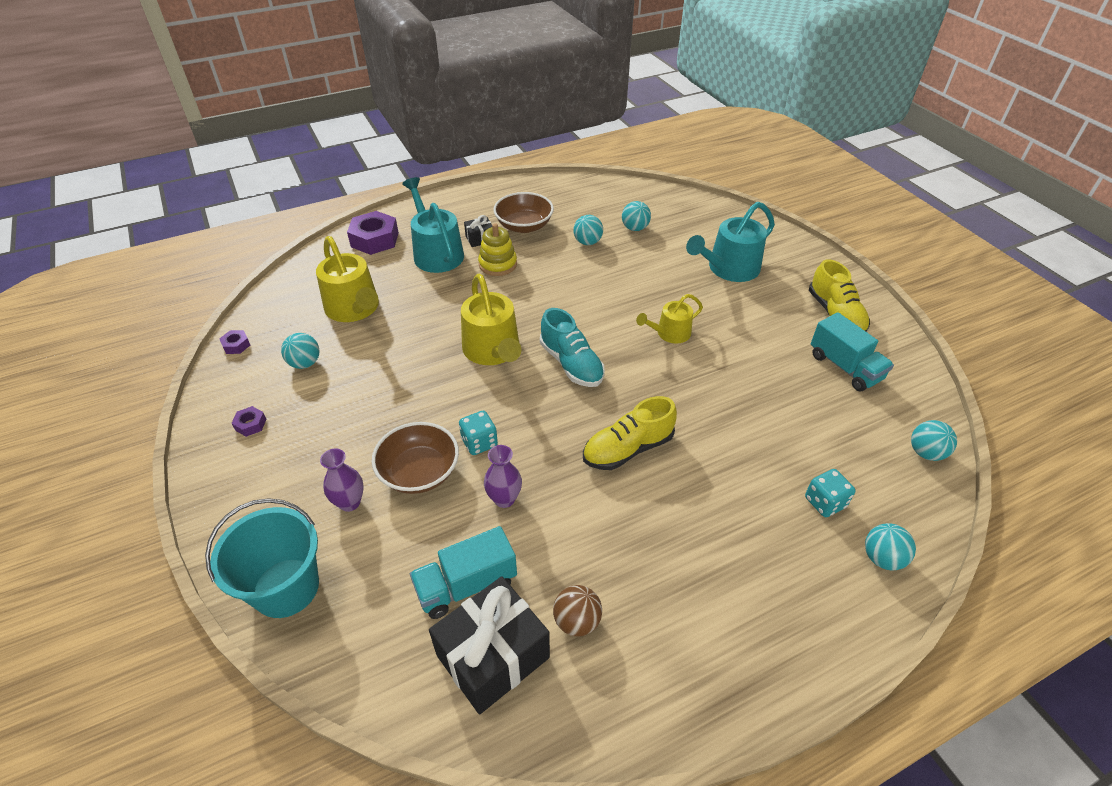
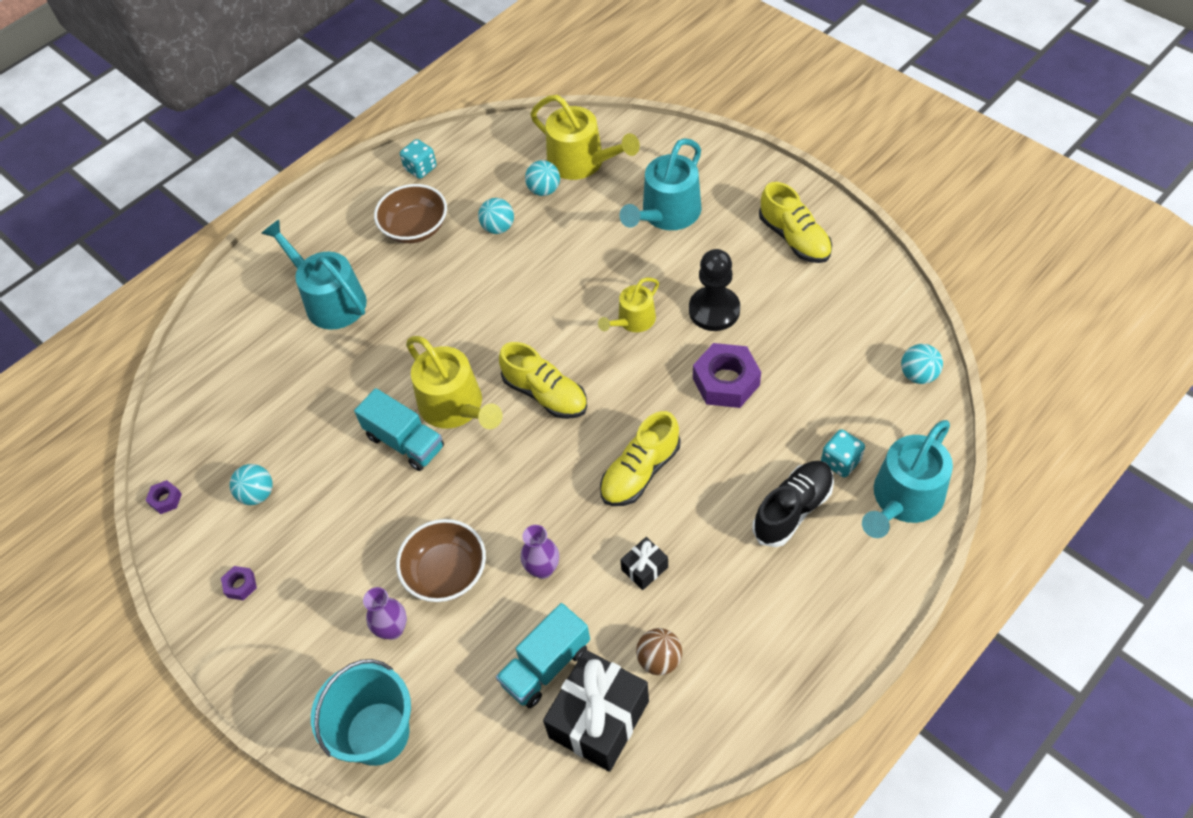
camera: 15 degrees left, 10 degrees up
(354, 308) = (274, 407): yellow watering can -> yellow watering can (582, 162)
(375, 239) = (247, 305): purple nut -> purple nut (726, 381)
(479, 442) = (491, 518): turquoise dice -> turquoise dice (420, 168)
(480, 239) = (372, 263): black gift -> black gift (644, 568)
(498, 264) = (409, 292): yellow stacking toy -> none
(571, 364) = (545, 394): turquoise shoe -> yellow shoe
(744, 346) = (714, 310): none -> black pawn
(762, 529) = (793, 510): none -> black shoe
(845, 367) = (820, 302): turquoise truck -> turquoise truck (405, 442)
(882, 558) = (904, 499): turquoise ball -> turquoise watering can

